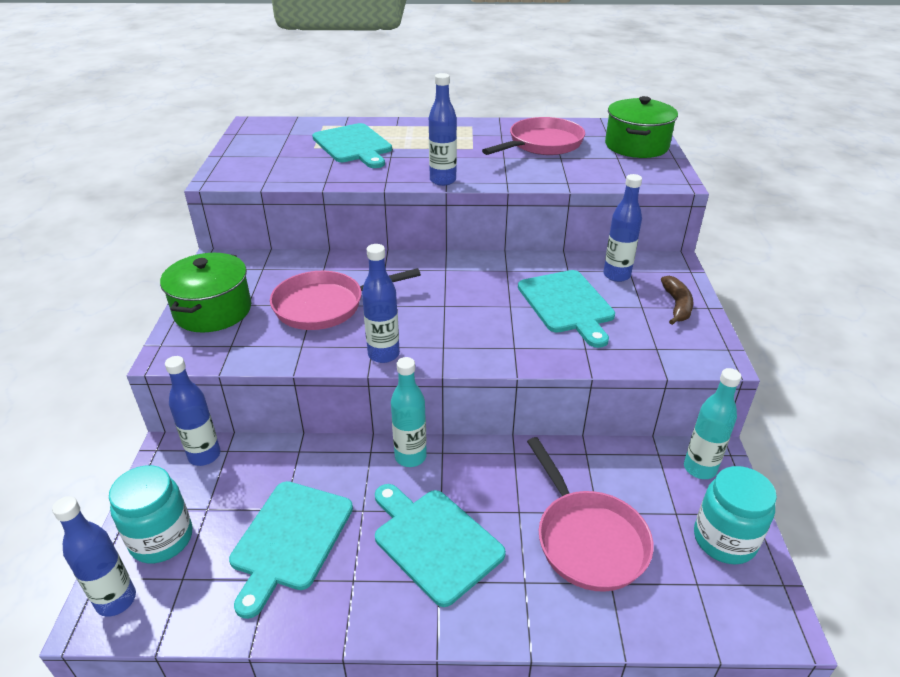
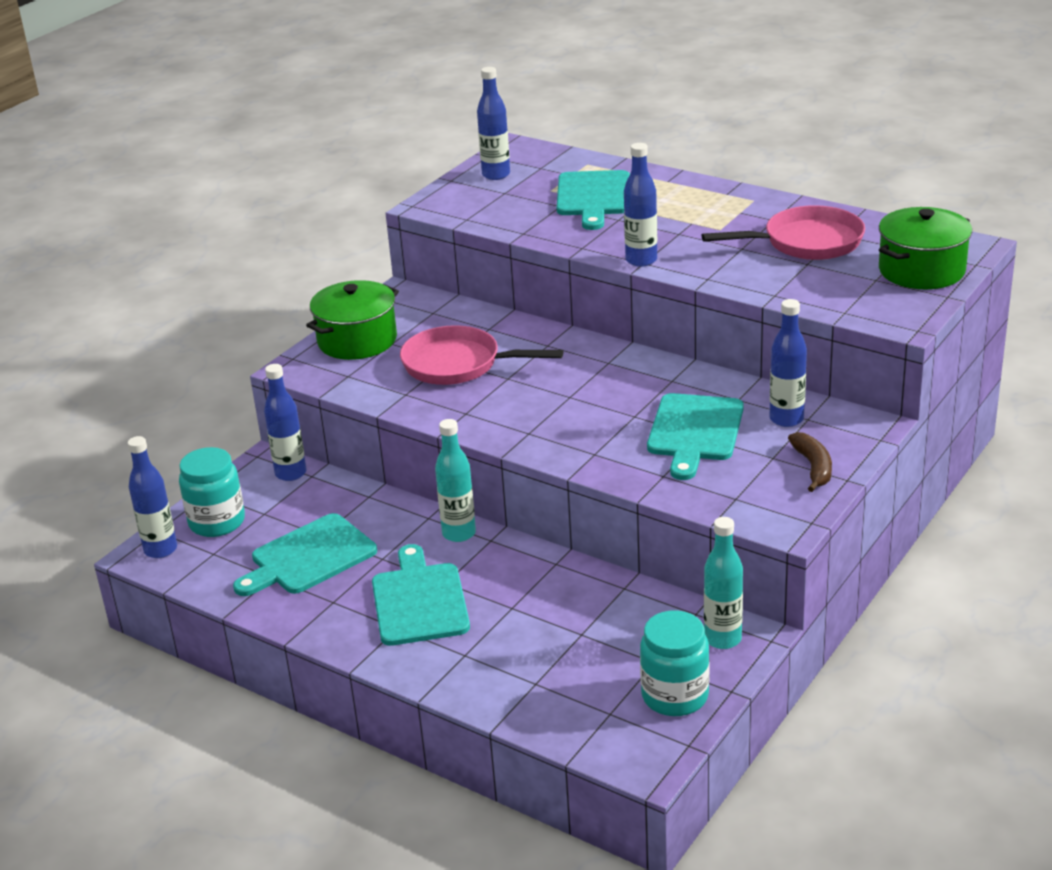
camera: 35 degrees right, 5 degrees down
(383, 354) = (468, 423): blue bottle -> blue bottle (496, 175)
(587, 539) = (549, 648): pink pan -> none
(677, 305) = (813, 467): brown banana -> brown banana turned 45 degrees counterclockwise

